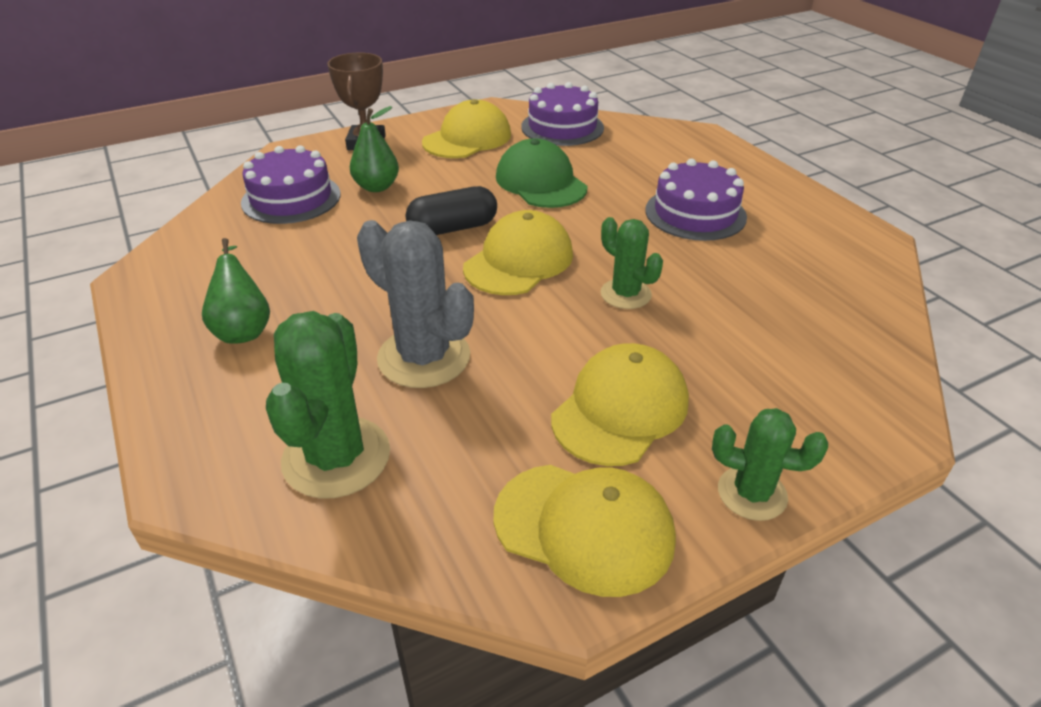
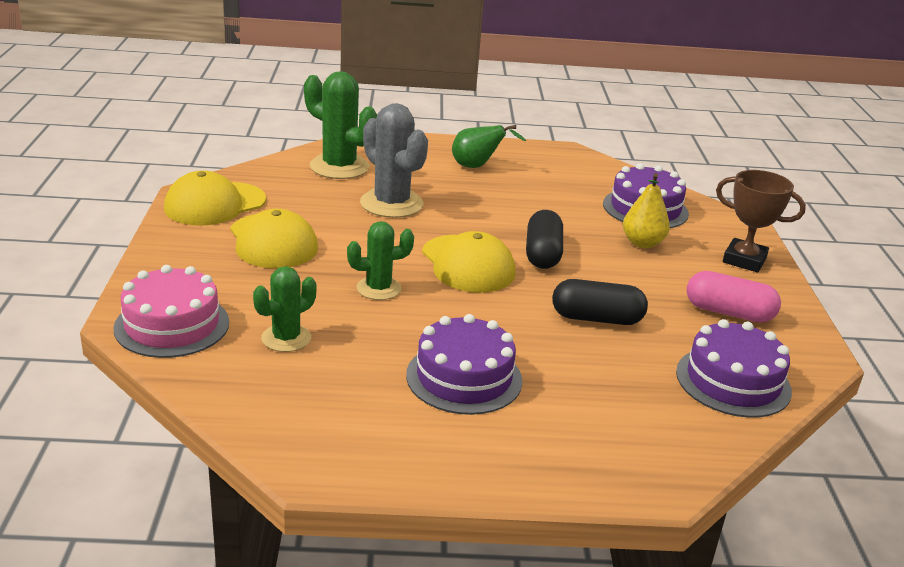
camera: 115 degrees right, 10 degrees down
(377, 187) = (642, 243): green pear -> yellow pear
(424, 357) = (391, 204): grey cactus -> grey cactus turned 75 degrees clockwise
(467, 138) = (728, 312): yellow cap -> pink capsule
(540, 182) = (596, 318): green cap -> black capsule
(752, 493) = (165, 251): green cactus -> green cactus (286, 338)
(855, 391) = (172, 325): none -> pink cake

